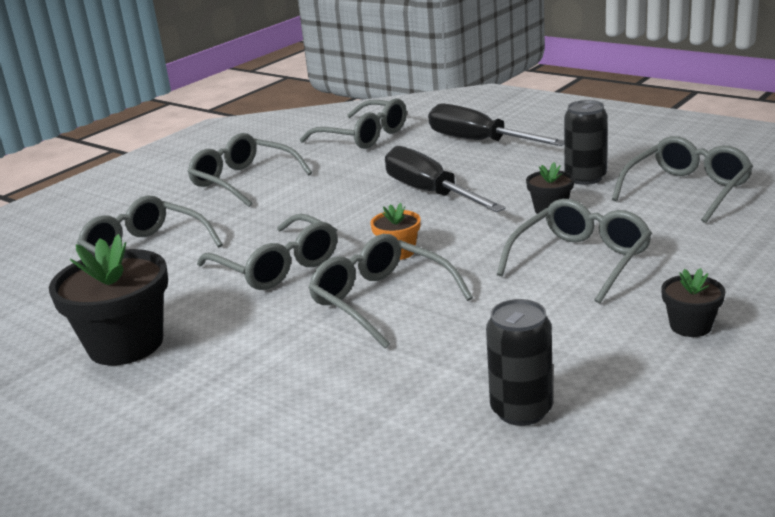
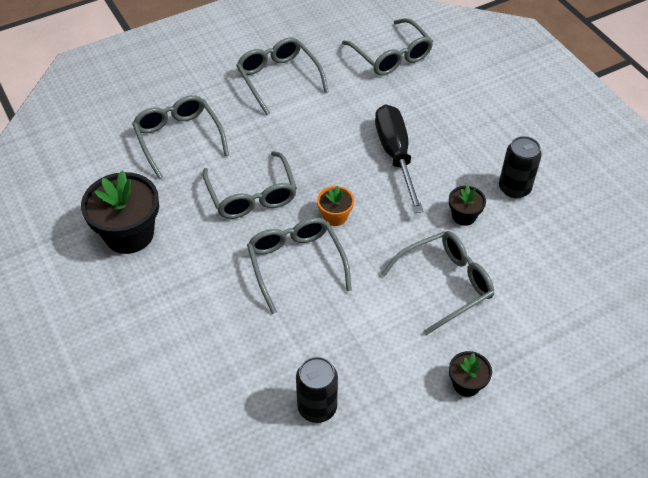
camera: 20 degrees right, 25 degrees up
(479, 142) = (470, 103): black screwdriver -> none
(687, 190) = (575, 238): grey glasses -> none

